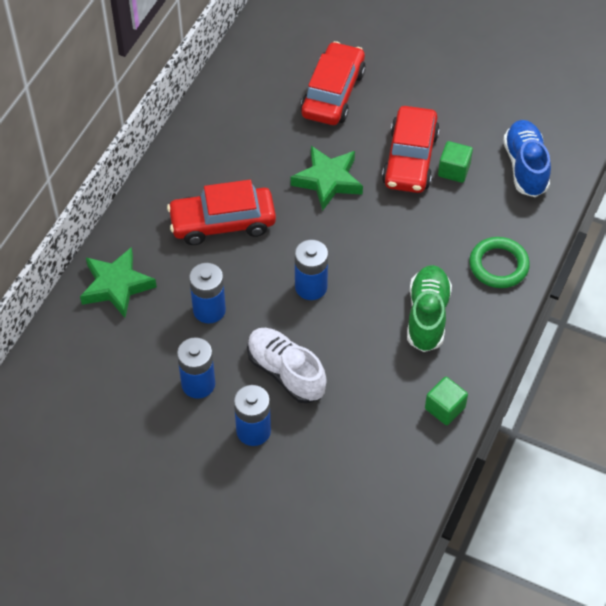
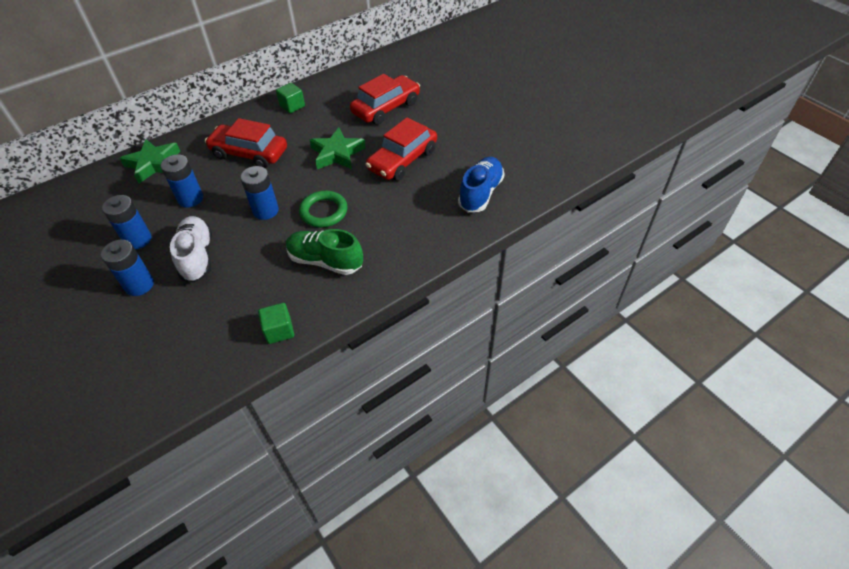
camera: 30 degrees right, 5 degrees down
(427, 316) = (325, 261): green shoe -> green shoe turned 105 degrees counterclockwise
(454, 170) = (427, 177): green cube -> green cube (292, 106)
(498, 265) = (406, 249): green ring -> green ring (324, 212)

